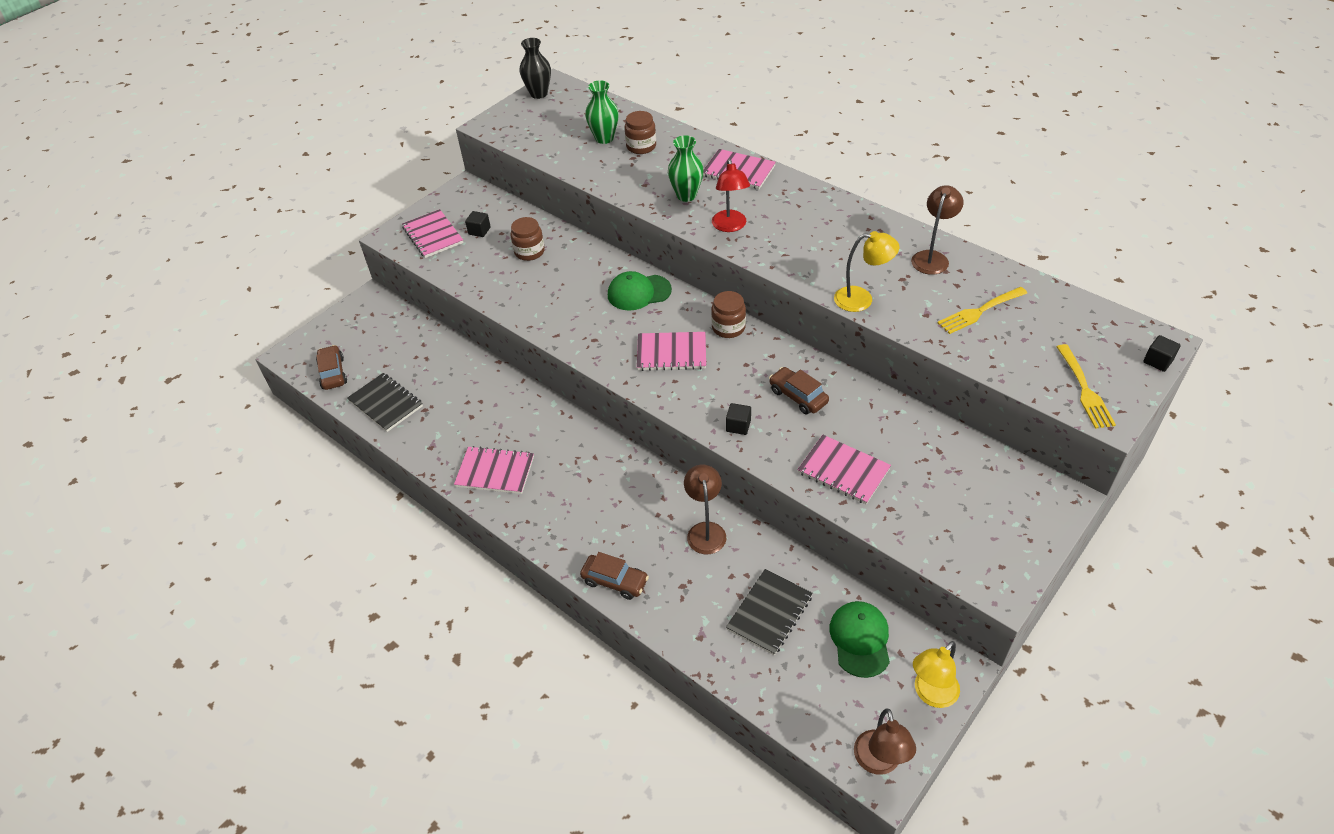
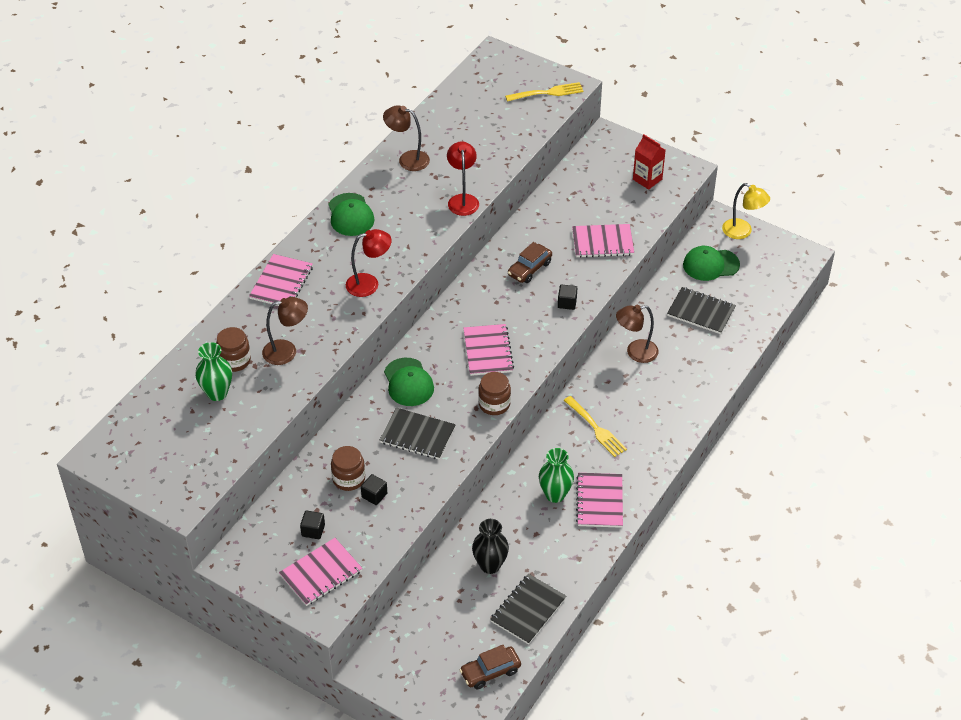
camera: 100 degrees left, 0 degrees up
(539, 94) = (117, 466): black vase -> black vase (490, 565)
(569, 297) = (417, 435): none -> black notebook
(615, 581) = (694, 403): brown car -> none
(686, 195) = (321, 318): green vase -> green vase (555, 494)
(728, 327) = (452, 316): brown jar -> brown jar (494, 404)
(836, 215) = (350, 215): none -> green cap
(843, 471) = (602, 242): pink notebook -> pink notebook turned 60 degrees clockwise
(861, 299) = (463, 200): yellow lamp -> red lamp
(879, 762) = (796, 256): brown lamp -> brown lamp (287, 351)
(973, 535) = (647, 179): none -> red carton
(980, 311) = (470, 136): yellow fork -> yellow fork (595, 428)
(1158, 361) = (514, 57): black cube -> black cube (374, 495)

